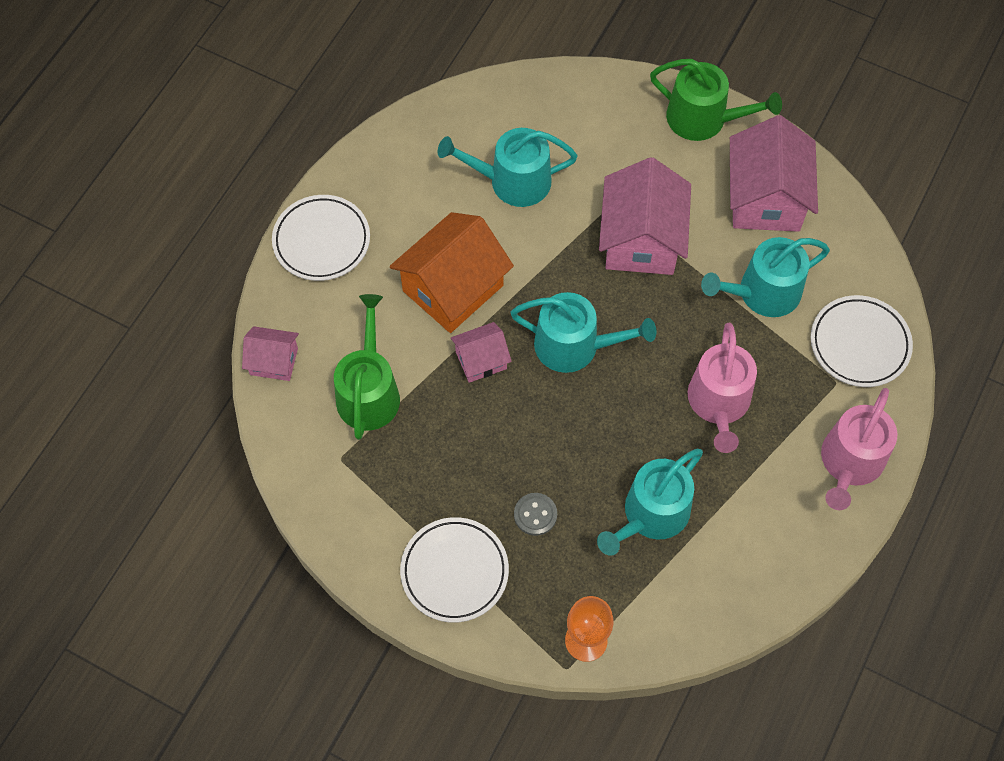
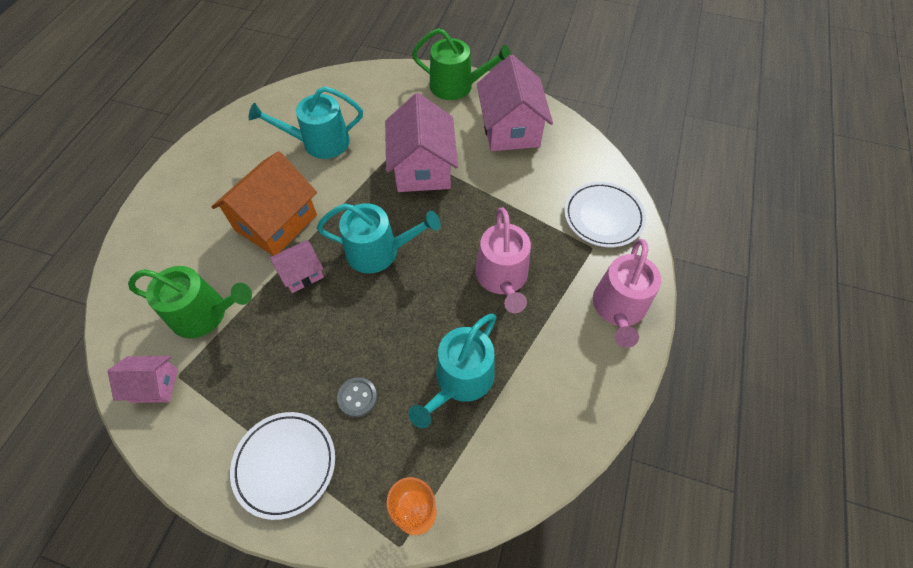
camera: 10 degrees left, 5 degrees down
(274, 361) = (121, 301): pink house -> pink house (154, 385)
(321, 241) = (168, 203): white plate -> none
(369, 392) = (205, 314): green watering can -> green watering can turned 105 degrees clockwise
(762, 293) = (521, 192): turquoise watering can -> none

